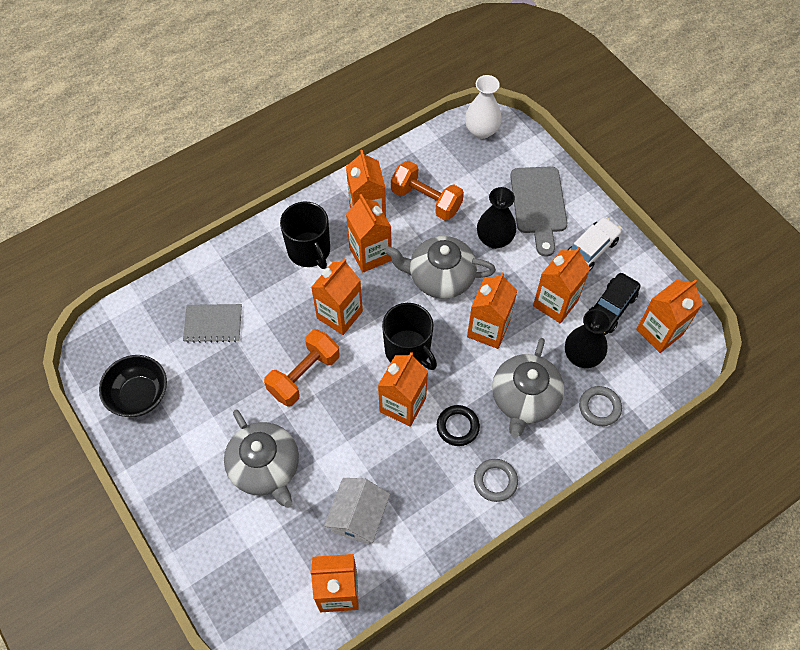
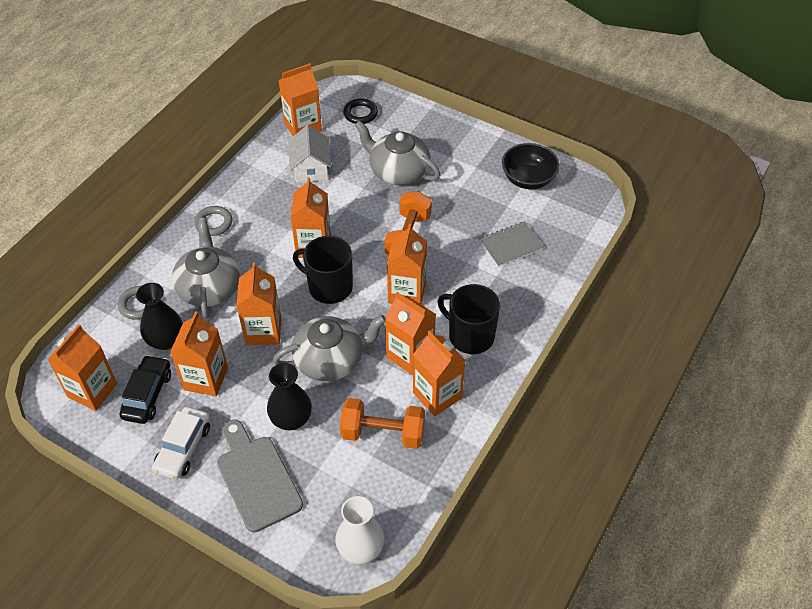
camera: 155 degrees right, 10 degrees down
(457, 427) = (259, 247): black ring -> black ring (360, 114)

